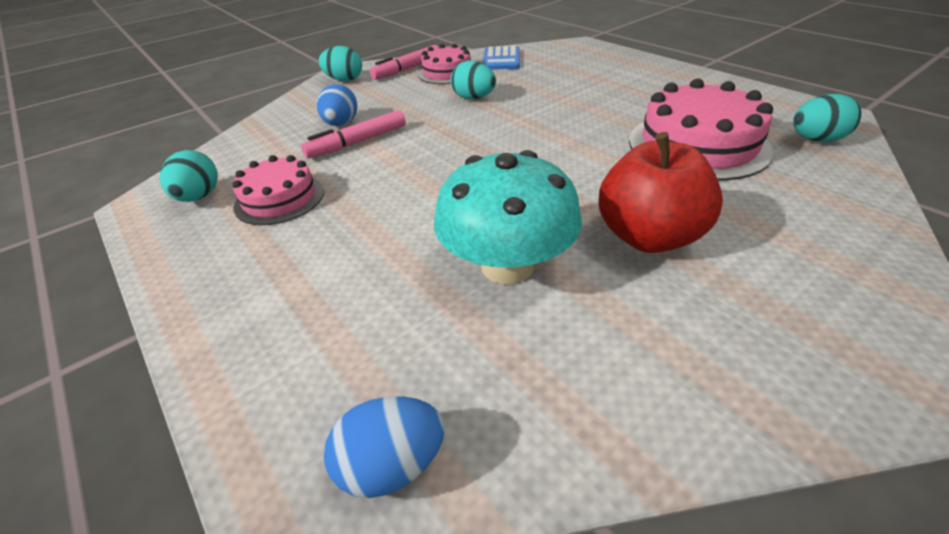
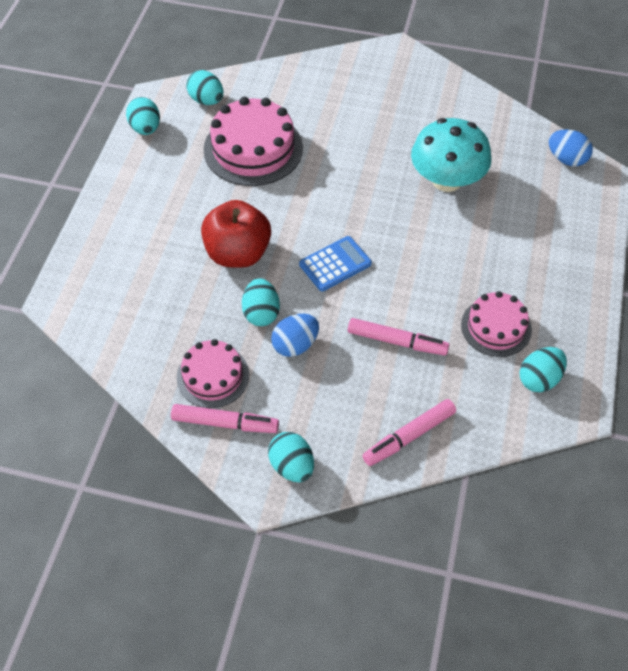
camera: 130 degrees left, 15 degrees up
(284, 120) = (409, 436): none -> pink marker
(341, 124) = (380, 380): blue egg -> blue egg (295, 345)
(501, 59) = (146, 348): blue calculator -> blue calculator (335, 264)
(649, 236) = (376, 140): red apple -> red apple (238, 253)
(775, 100) = (145, 128): none -> turquoise egg

